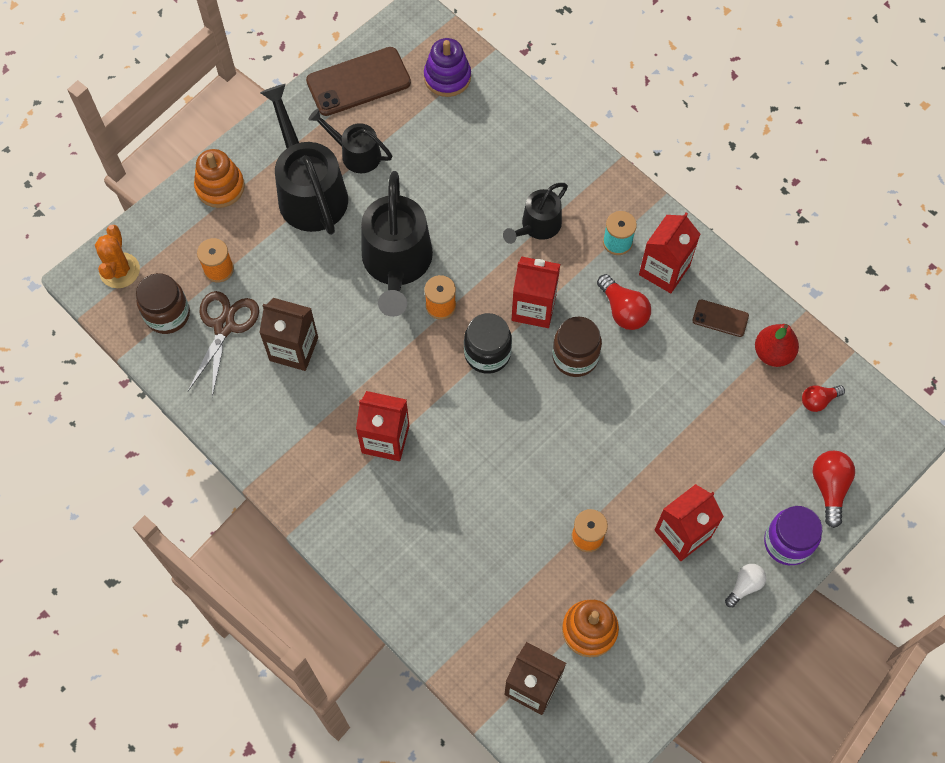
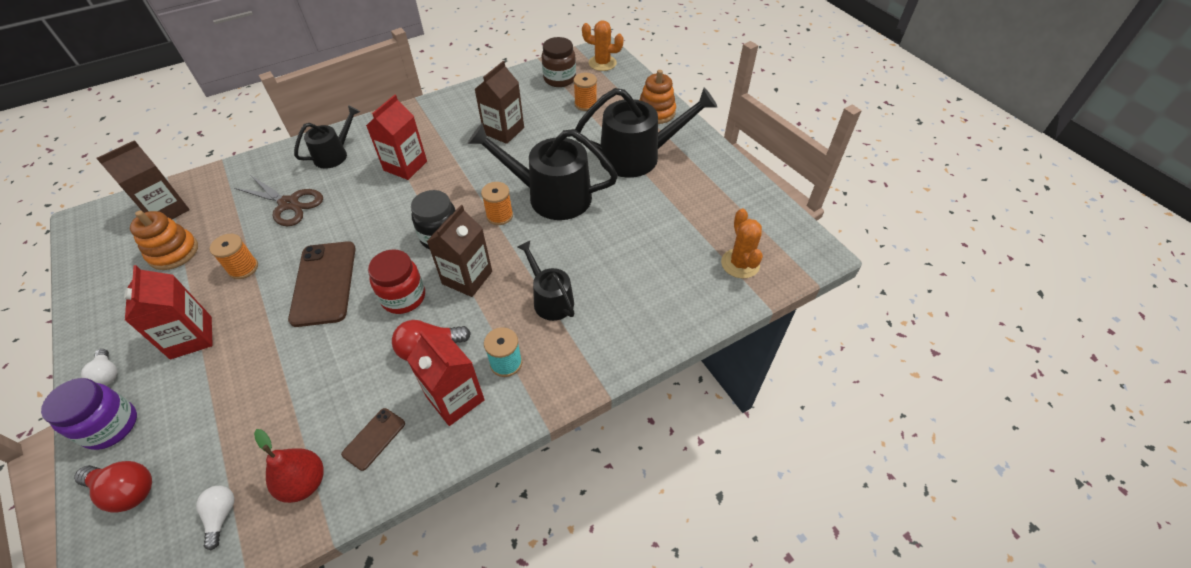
camera: 105 degrees right, 15 degrees down
(224, 326) = (539, 102): brown scissors -> brown scissors (289, 204)
(356, 154) = (667, 188): black watering can -> black watering can (334, 154)
(358, 82) = (743, 201): brown phone -> brown phone (324, 283)
(447, 77) = (740, 264): purple stacking toy -> orange cactus
(533, 308) = (467, 277): red carton -> brown carton
(575, 357) = (403, 297): brown jar -> red jar
(818, 400) = (221, 516): red light bulb -> white light bulb

